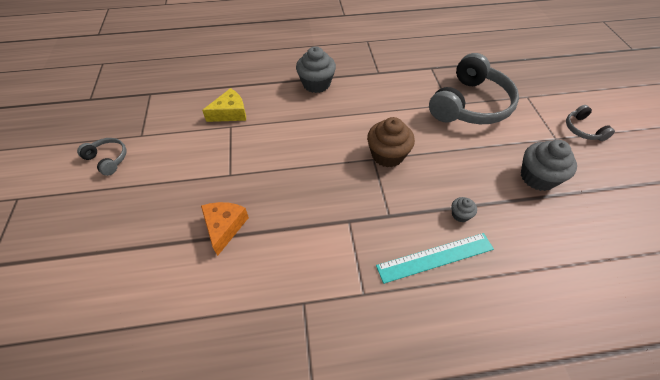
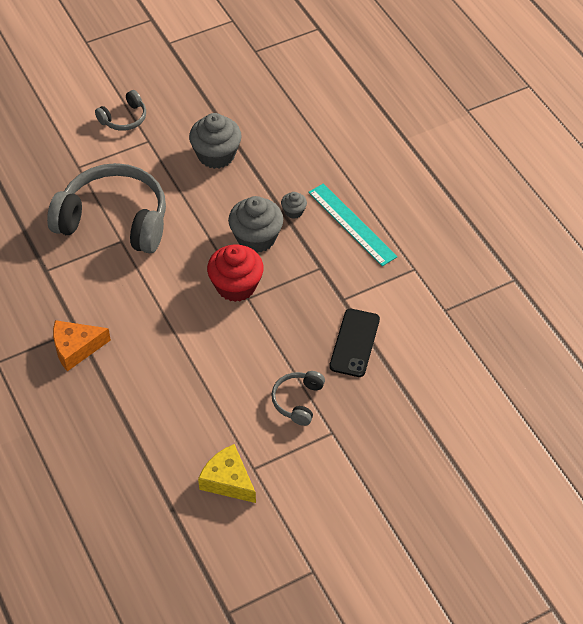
camera: 110 degrees left, 0 degrees up
(108, 159) = (368, 585): grey headphones -> grey headphones (298, 401)
(224, 227) = (401, 405): orange cheese -> orange cheese (76, 348)
(300, 215) = (354, 343): none -> black phone
(316, 84) = (128, 397): grey cupcake -> grey cupcake (256, 238)
(387, 155) = (236, 286): brown cupcake -> red cupcake

